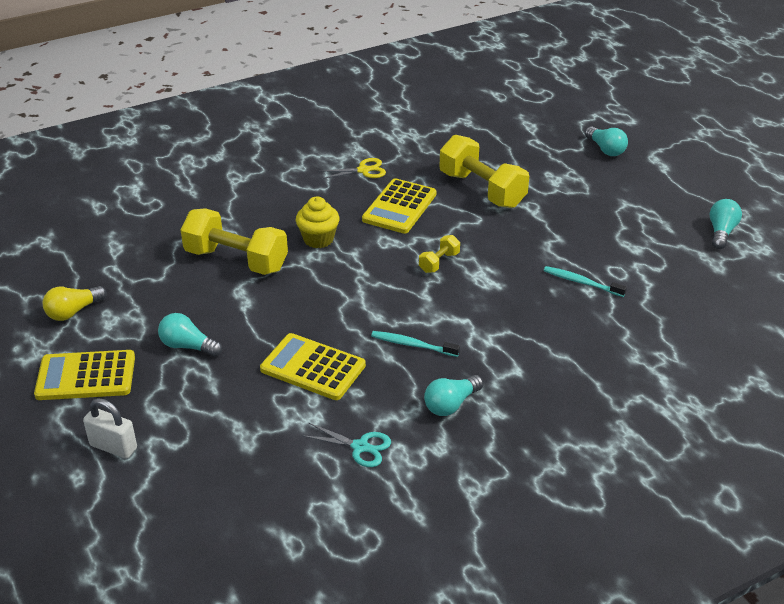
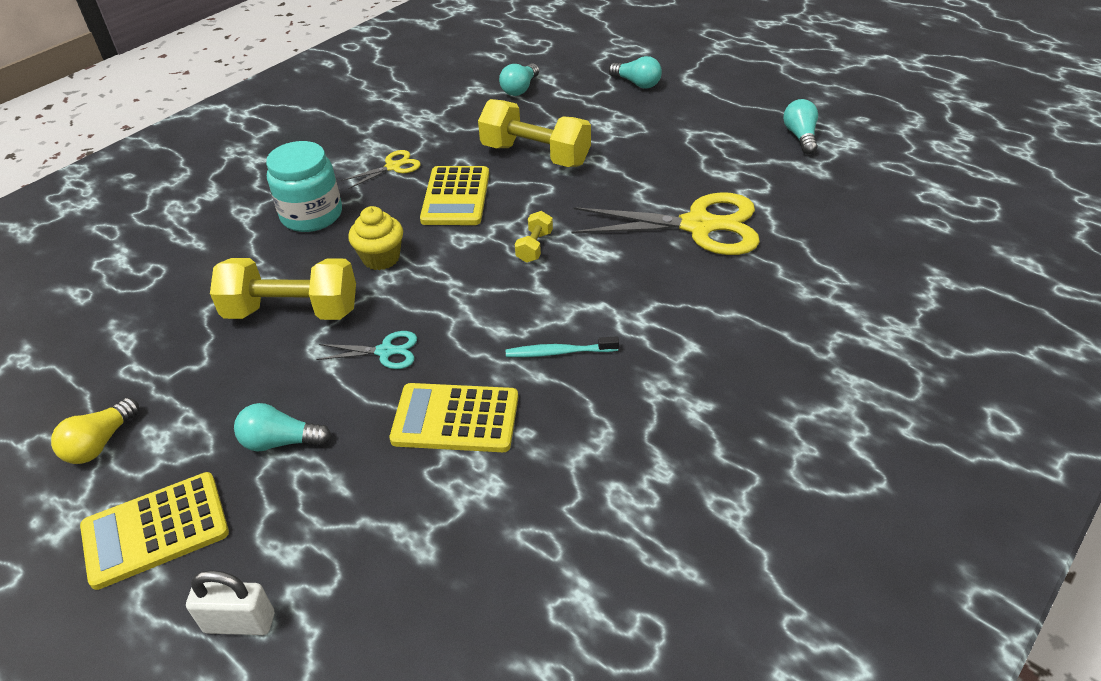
camera: 20 degrees left, 5 degrees up
(283, 192) = (311, 215): none -> turquoise jar
(360, 447) = (569, 504): turquoise scissors -> turquoise scissors (386, 351)
(451, 404) = (644, 411): turquoise light bulb -> turquoise light bulb (520, 89)
(581, 282) = (699, 226): turquoise toothbrush -> yellow scissors

